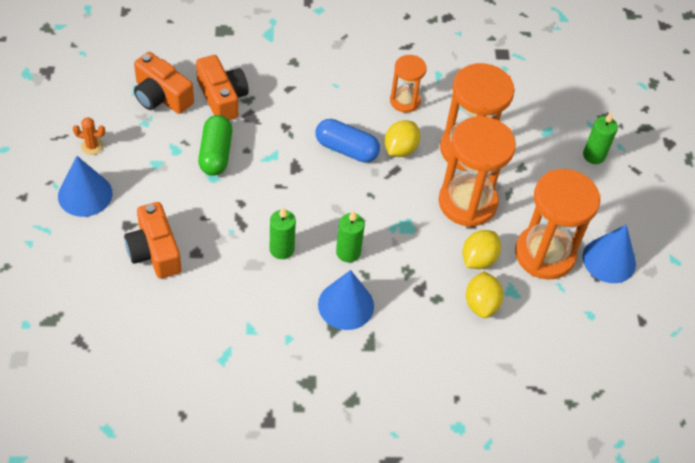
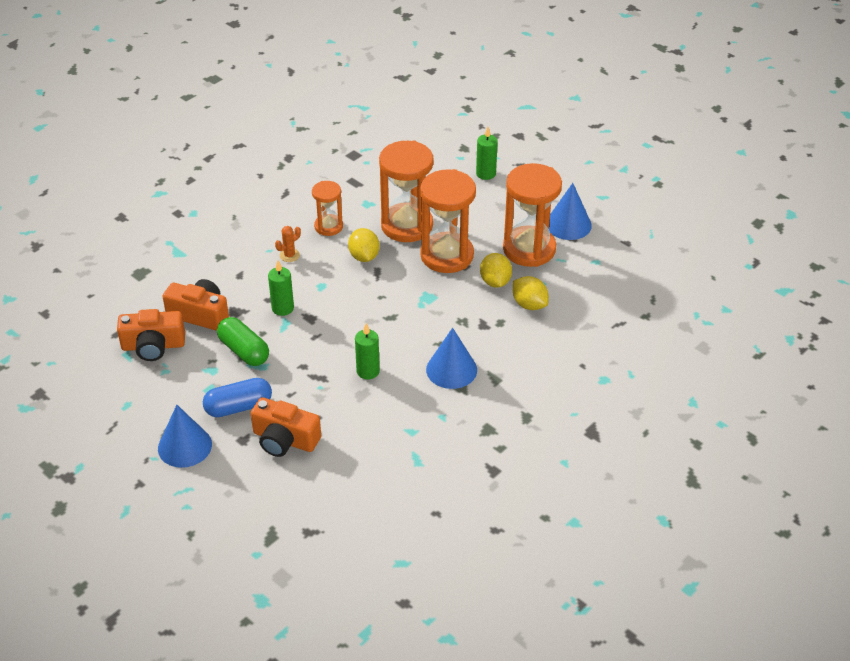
camera: 40 degrees left, 10 degrees down
(92, 146) = (146, 414): orange cactus -> orange cactus (289, 255)
(346, 149) = (329, 282): blue capsule -> blue capsule (238, 407)
(348, 252) = (412, 340): green candle -> green candle (282, 308)

